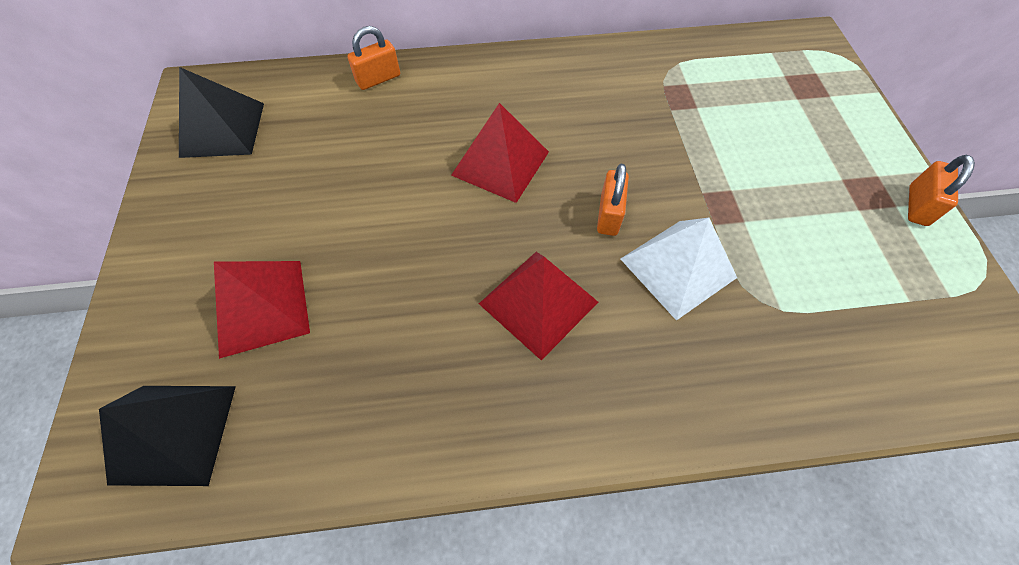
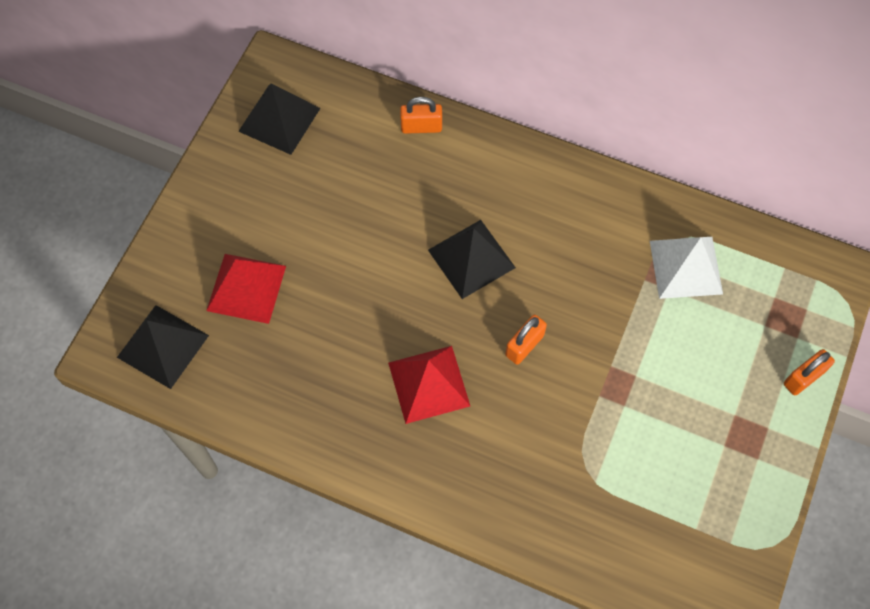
camera: 30 degrees right, 5 degrees up
(500, 163) = (471, 259): red pyramid -> black pyramid
(678, 268) = (544, 413): white pyramid -> white pyramid (685, 267)
(917, 205) = (775, 468): orange padlock -> orange padlock (803, 378)

